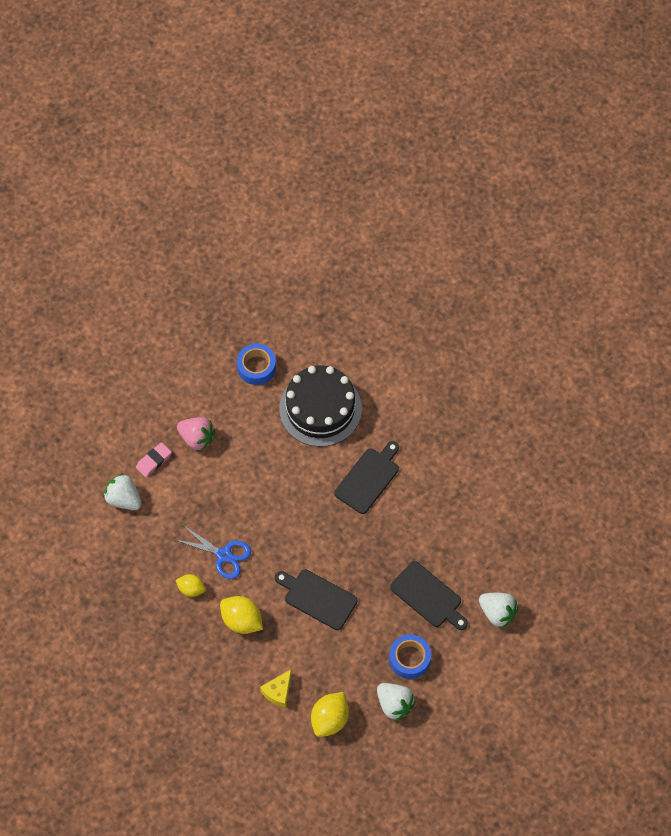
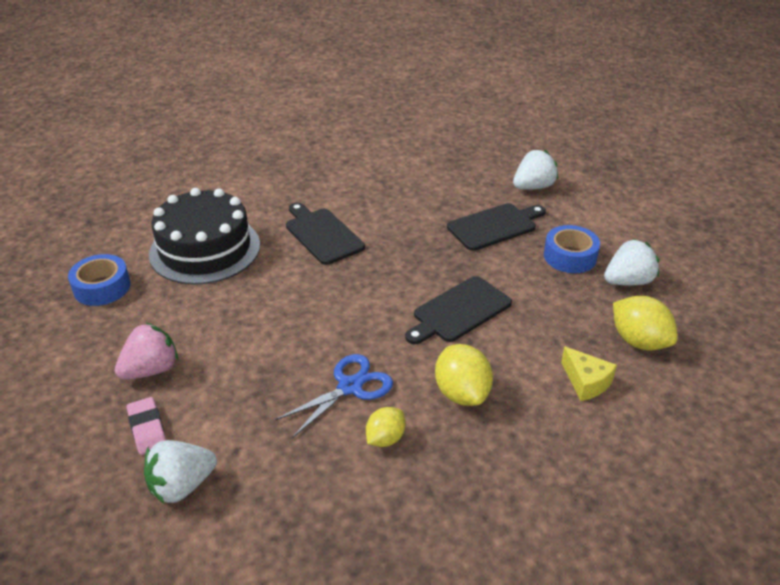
camera: 70 degrees left, 25 degrees down
(242, 620) = (462, 393): yellow lemon -> yellow lemon turned 75 degrees counterclockwise

